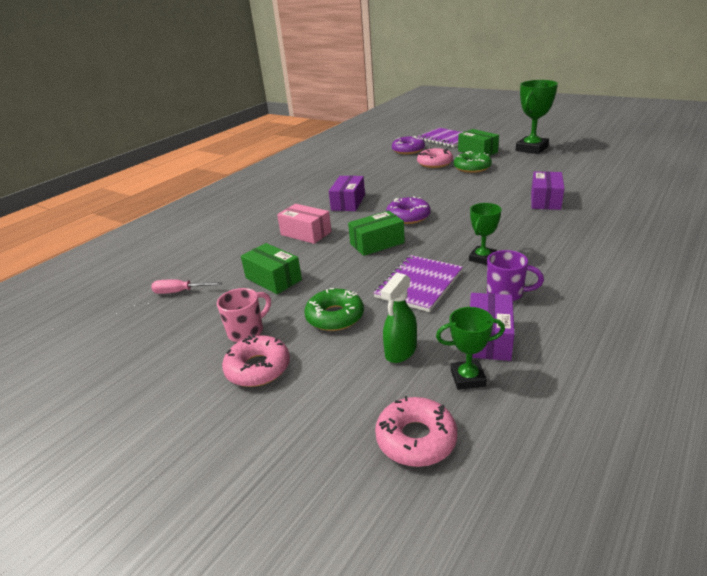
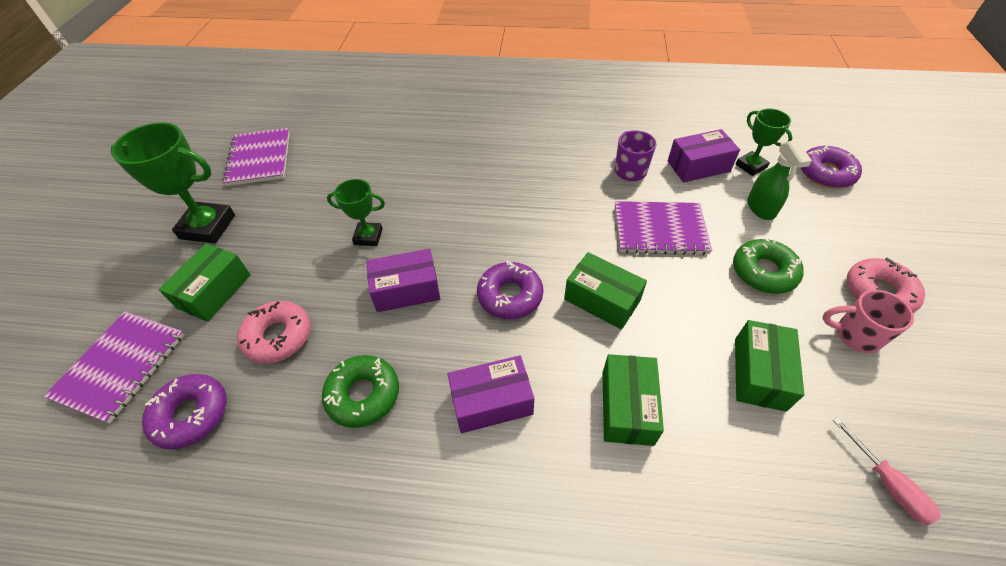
camera: 120 degrees left, 20 degrees up
(306, 233) = (627, 407): pink box -> green box
(400, 351) = (761, 208): green spray bottle -> green spray bottle turned 75 degrees clockwise
(416, 439) = (826, 173): pink donut -> purple donut
(472, 168) = (300, 277): green donut -> green donut (363, 395)
(482, 258) = (578, 199): green trophy -> green trophy (368, 236)
(545, 200) = (411, 181): purple box -> purple box (406, 290)
(598, 159) = (259, 158): none -> purple notebook

